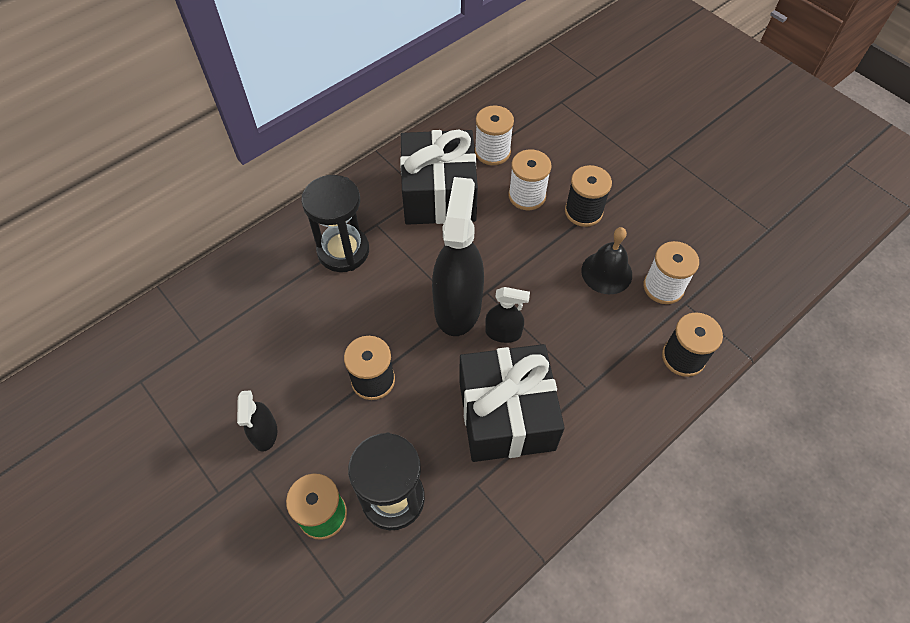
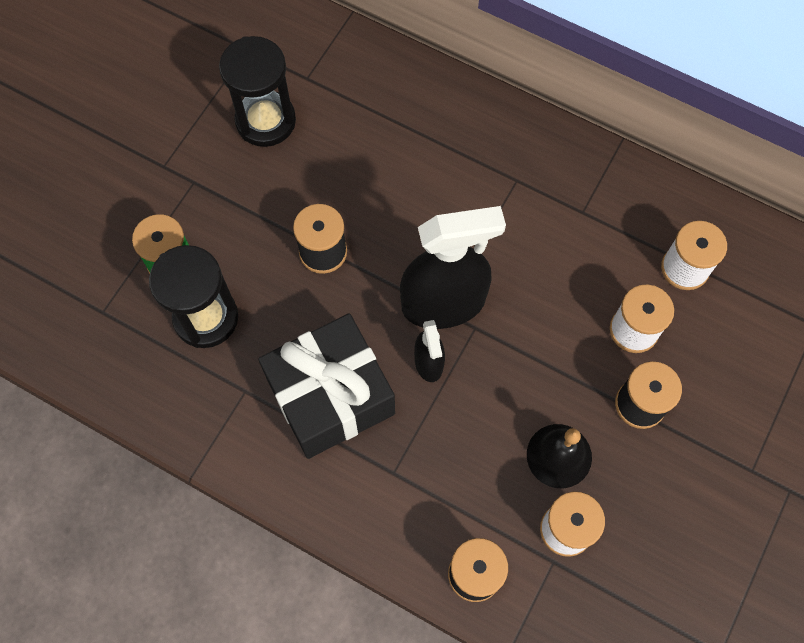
camera: 70 degrees right, 10 degrees up
(265, 433) = (232, 178): black spray bottle -> none
(343, 251) = (466, 161): black hourglass -> black hourglass (265, 121)
(439, 194) = (589, 230): black gift -> none

